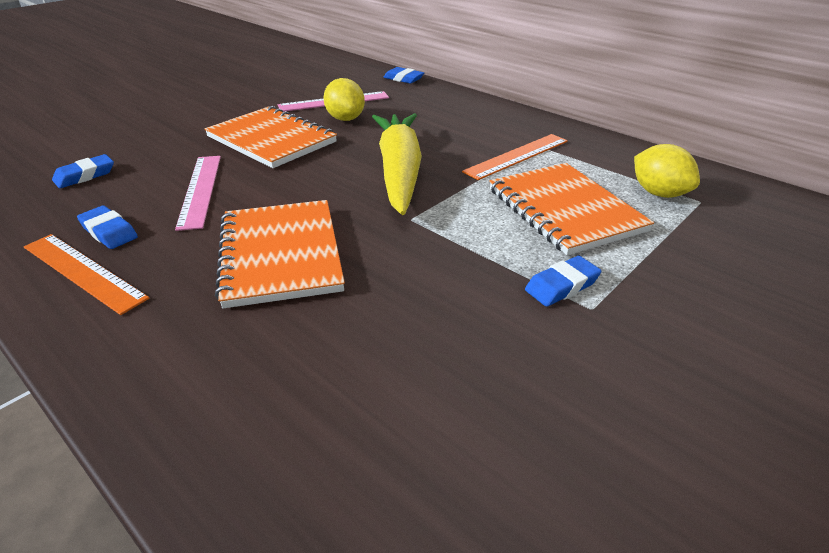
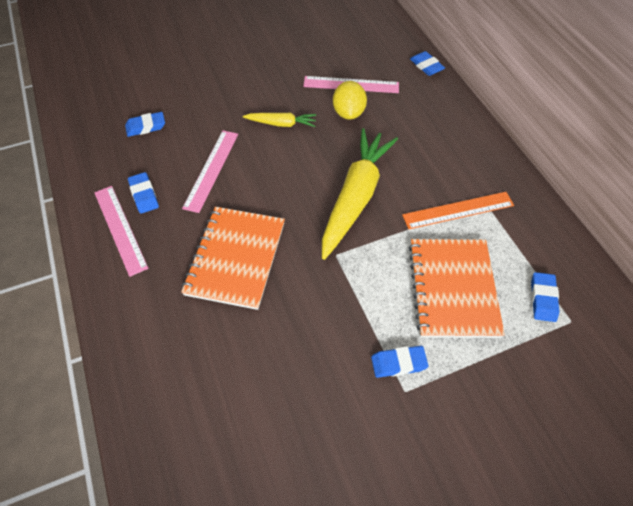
camera: 25 degrees right, 20 degrees up
(83, 271) = (120, 229): orange ruler -> pink ruler
(271, 140) = (281, 124): orange notebook -> yellow carrot
(658, 193) = (543, 299): yellow lemon -> blue eraser

